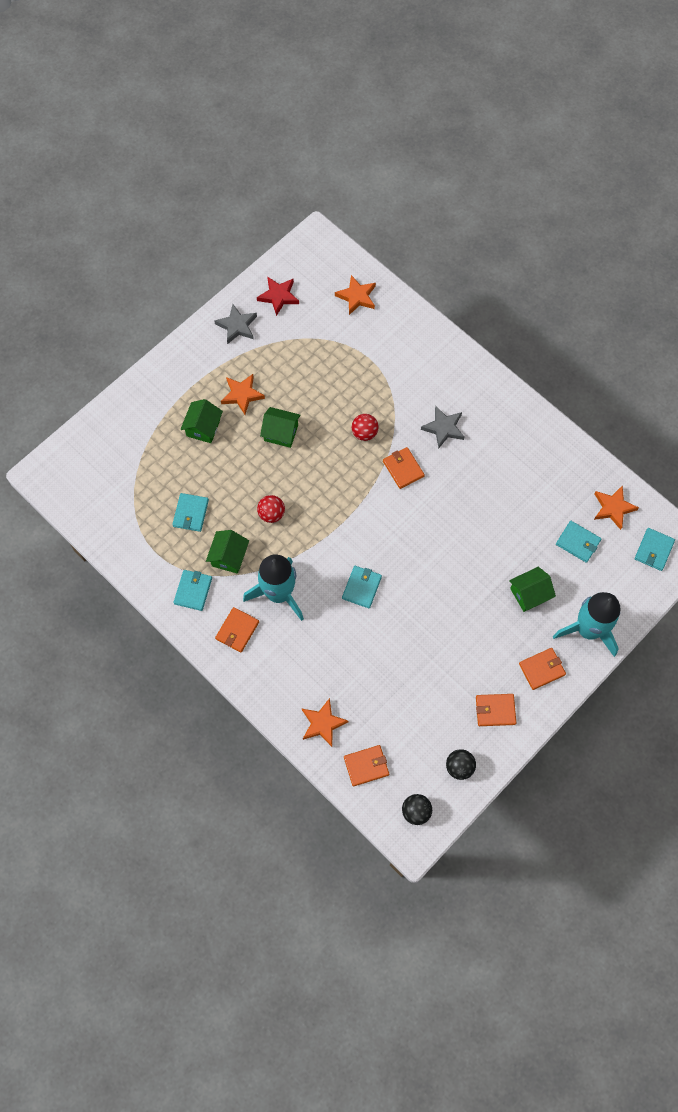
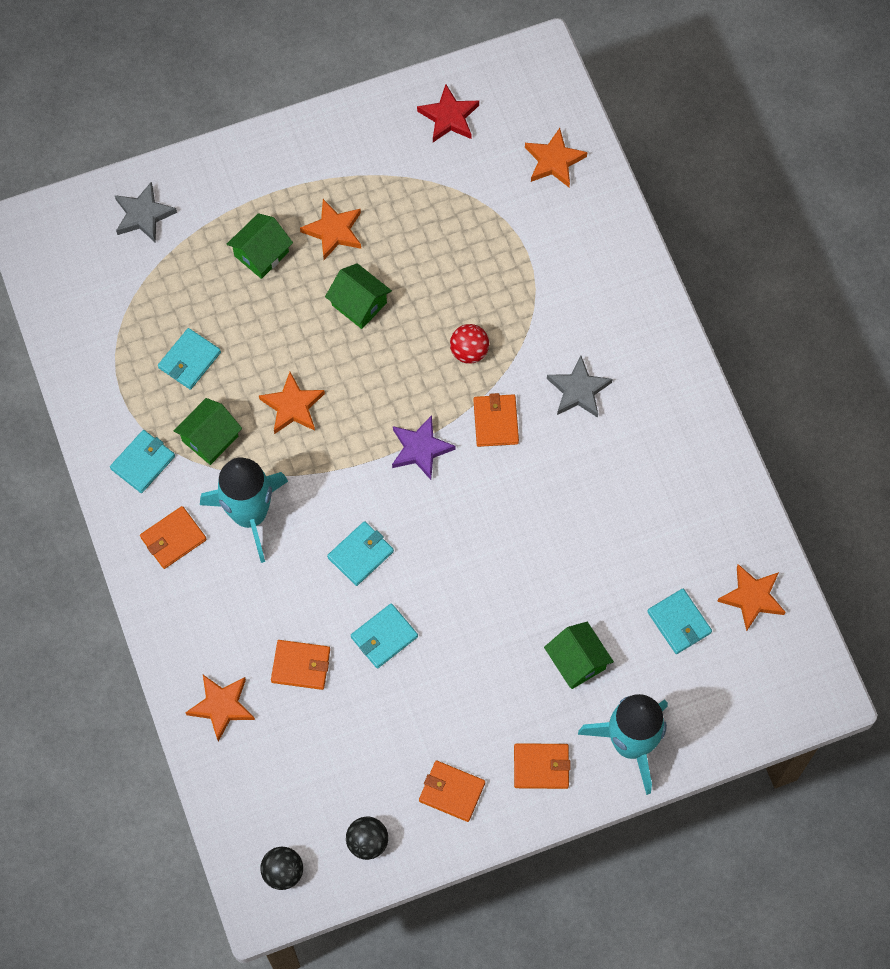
camera: 25 degrees right, 0 degrees up
(237, 326) = (373, 135): grey star -> grey star (143, 215)
(271, 514) = (292, 406): red ball -> orange star
(365, 506) = (420, 449): none -> purple star
(366, 766) = (249, 785): orange wallet -> orange wallet (301, 665)
(529, 594) = (577, 661): green house -> green house turned 60 degrees clockwise
(654, 550) = (777, 678): turquoise wallet -> turquoise wallet (384, 637)

